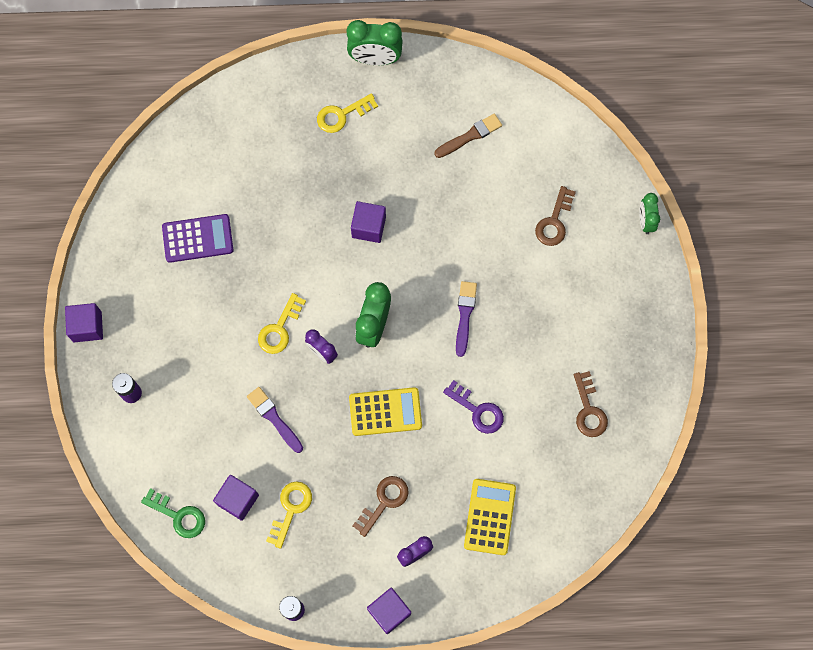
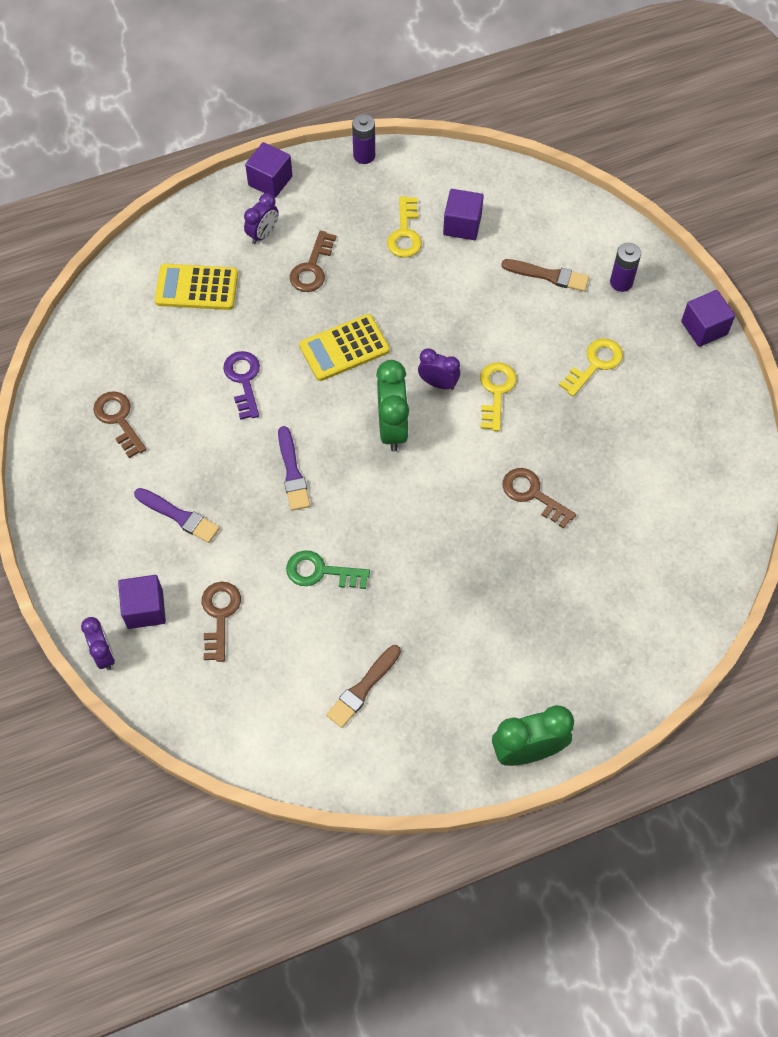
camera: 160 degrees right, 10 degrees down
(178, 515) = (514, 195): green key -> green key (321, 572)
(188, 421) = (548, 275): none -> brown brush
(198, 238) = (636, 455): purple calculator -> none
(274, 418) = (460, 306): purple brush -> purple brush (179, 516)
(290, 234) = (533, 495): none -> brown key
(342, 115) = (536, 659): yellow key -> yellow key (594, 364)
(368, 227) = (444, 533): purple cube -> purple cube (145, 609)
(477, 410) = (244, 380): purple key -> purple key turned 60 degrees clockwise
(489, 517) = (196, 288): yellow calculator -> yellow calculator turned 105 degrees clockwise
(645, 221) = (104, 654): green clock -> purple clock

